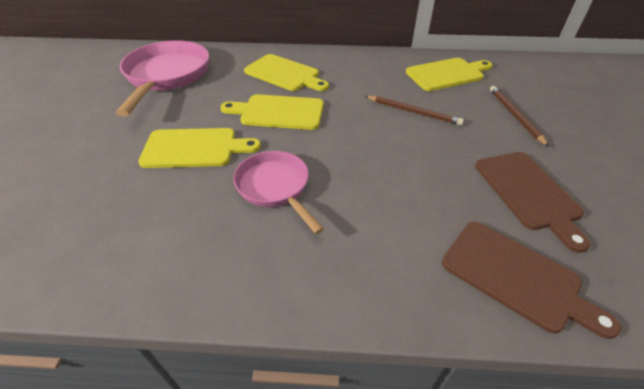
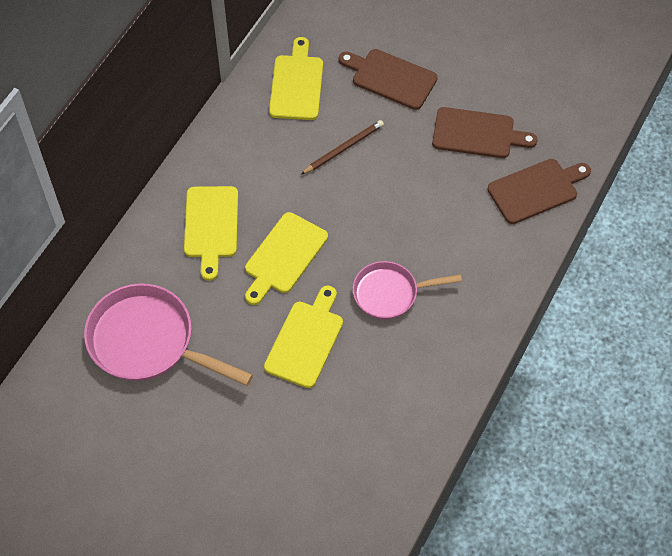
camera: 65 degrees left, 15 degrees up
(284, 74) = (211, 226): yellow cutting board -> yellow cutting board turned 120 degrees clockwise
(515, 116) = (391, 78): brown pencil -> brown cutting board

